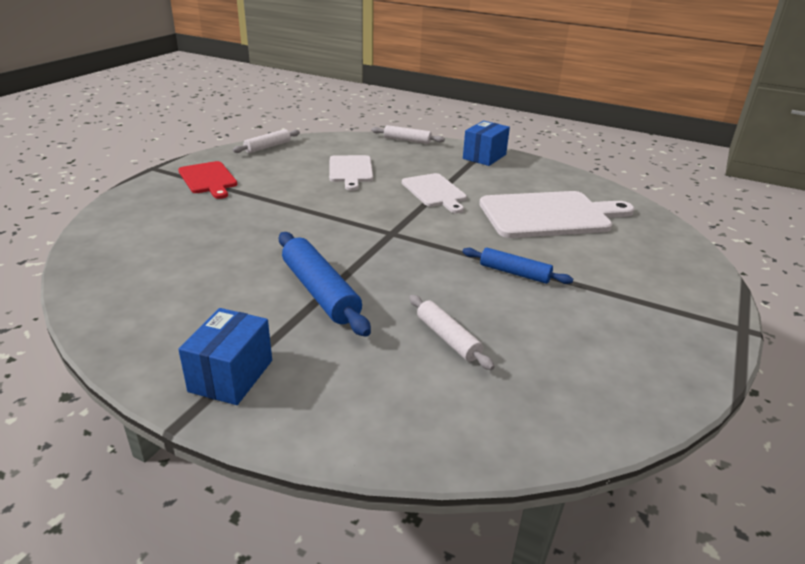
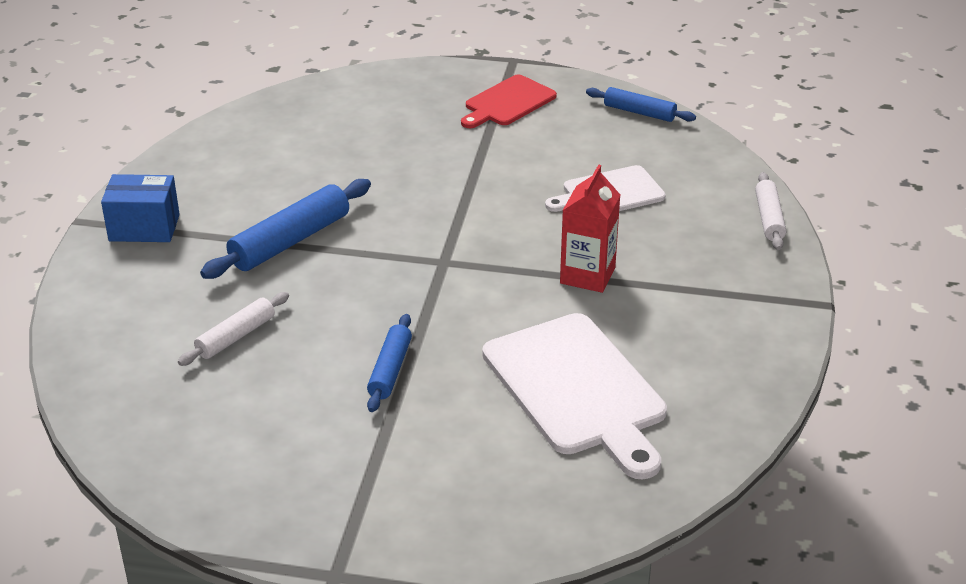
camera: 75 degrees right, 5 degrees up
(267, 147) = (639, 112): white rolling pin -> blue rolling pin
(435, 192) = (587, 275): white cutting board -> red carton
(484, 157) = (763, 304): blue box -> none

